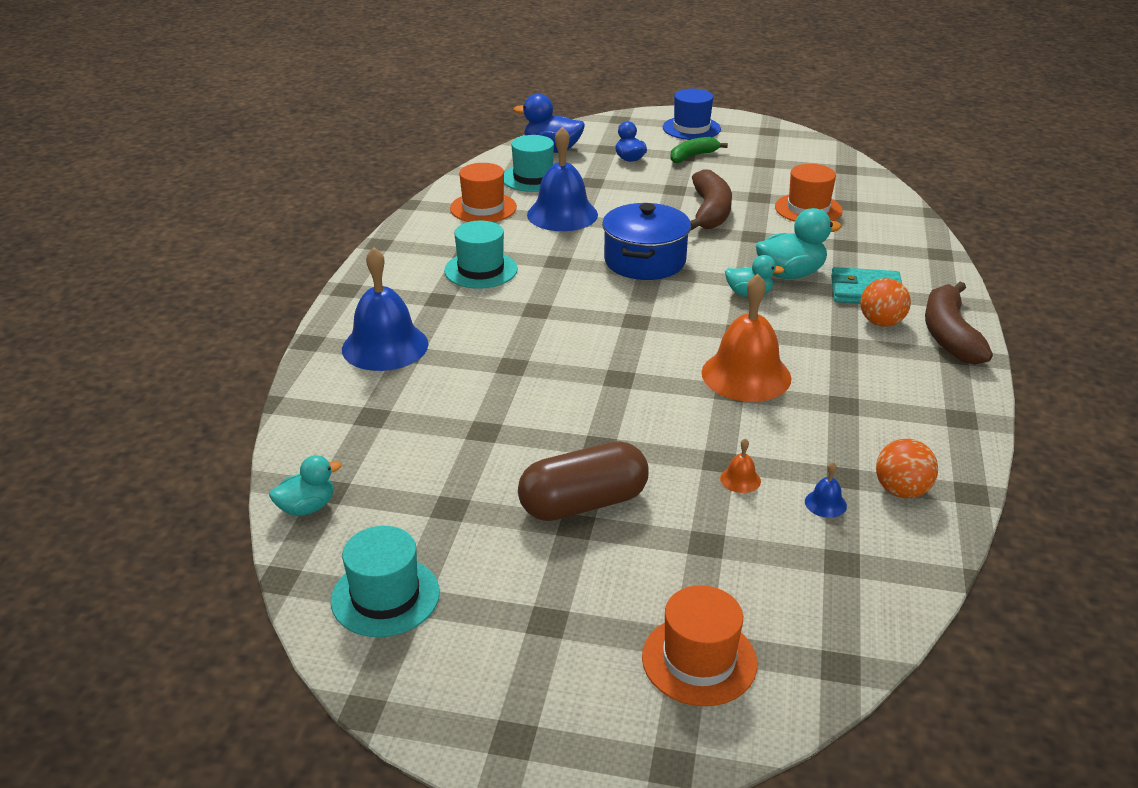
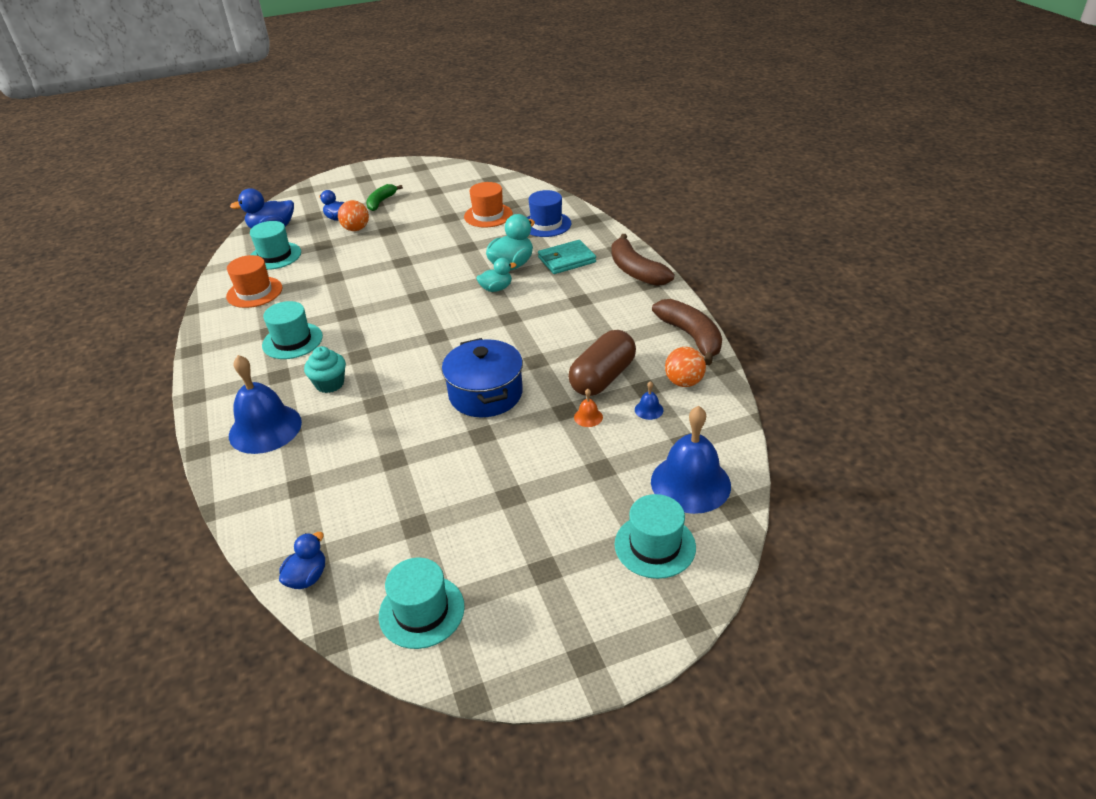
camera: 30 degrees left, 5 degrees up
(307, 507) = (307, 577): turquoise duck -> blue duck
(482, 327) = (330, 384): none -> turquoise cupcake
(562, 214) = (320, 276): blue bell -> blue bell (690, 483)
(583, 503) = (504, 479): brown capsule -> brown capsule (602, 378)
(645, 261) = (408, 290): blue pot -> blue pot (485, 394)
(691, 128) = (364, 181): blue hat -> blue hat (546, 224)
(699, 660) = (655, 545): orange hat -> turquoise hat
(710, 212) = (425, 239): brown banana -> brown banana (691, 336)
(746, 375) = (537, 345): orange bell -> none
(881, 323) = (591, 278): orange ball -> orange ball (356, 229)

